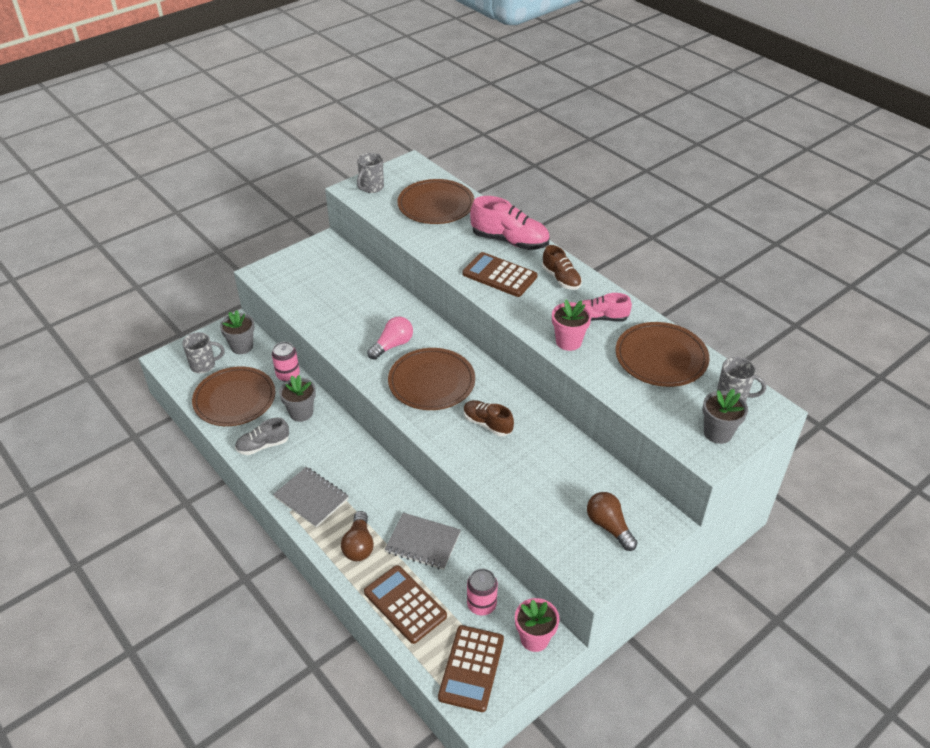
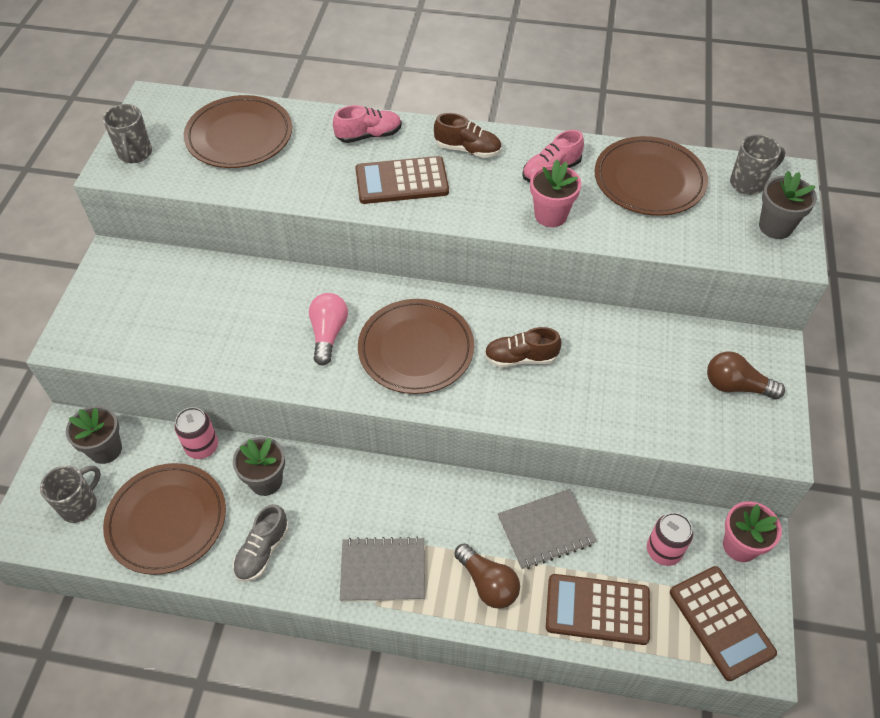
camera: 40 degrees left, 10 degrees up
(510, 241) = (369, 135): pink shoe -> pink shoe, size x0.62

